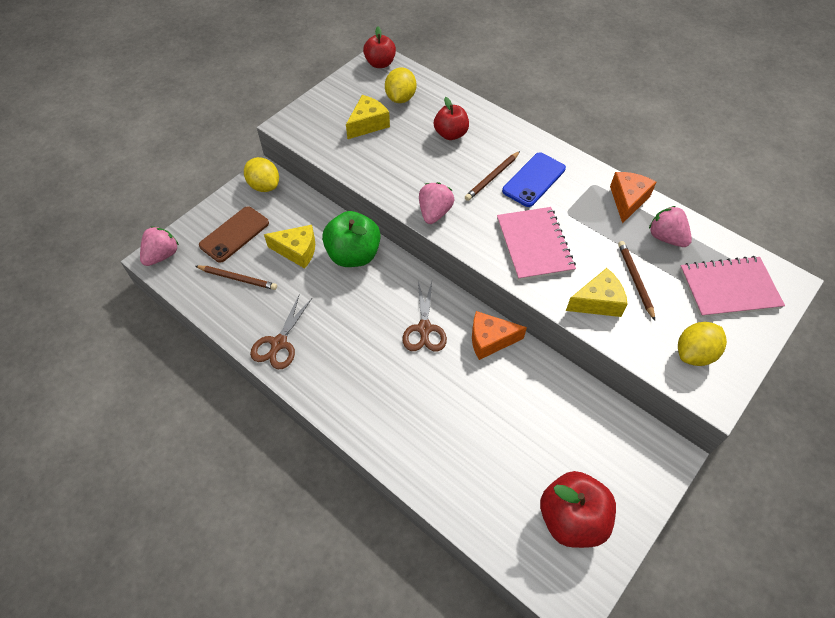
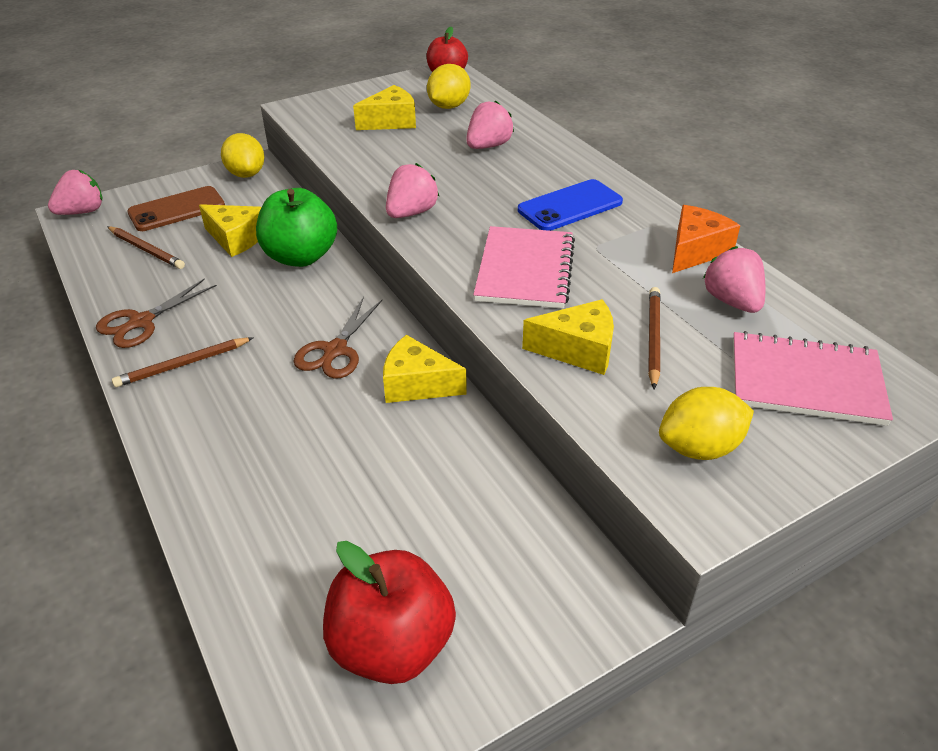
camera: 20 degrees right, 15 degrees down
(450, 134) = (488, 146): red apple -> pink strawberry
(490, 340) = (417, 384): orange cheese -> yellow cheese
(492, 177) = (514, 194): brown pencil -> brown pencil (183, 364)

